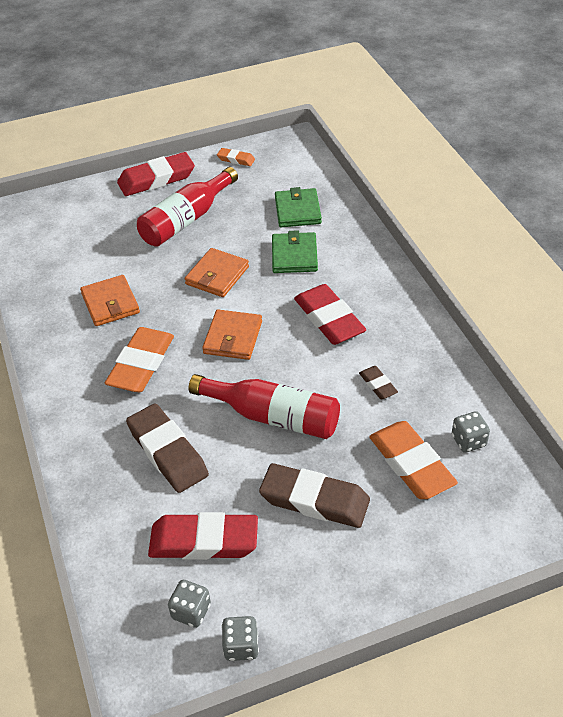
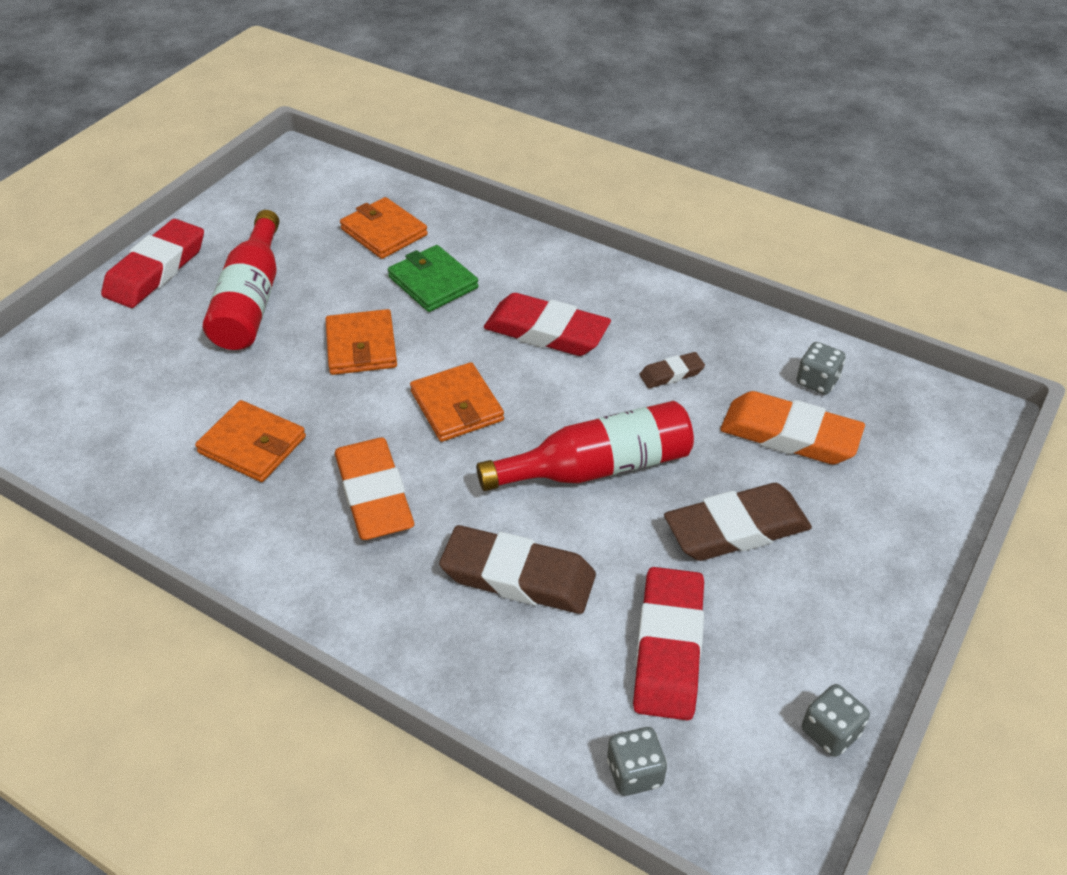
camera: 40 degrees left, 0 degrees up
(191, 611) = (738, 734): grey dice -> grey dice (634, 773)
(204, 541) = (668, 648): red eraser -> red eraser turned 45 degrees counterclockwise
(236, 159) = (242, 205): orange eraser -> none
(298, 211) = (384, 232): green wallet -> orange wallet
(378, 385) = (671, 374): brown eraser -> brown eraser turned 45 degrees counterclockwise

